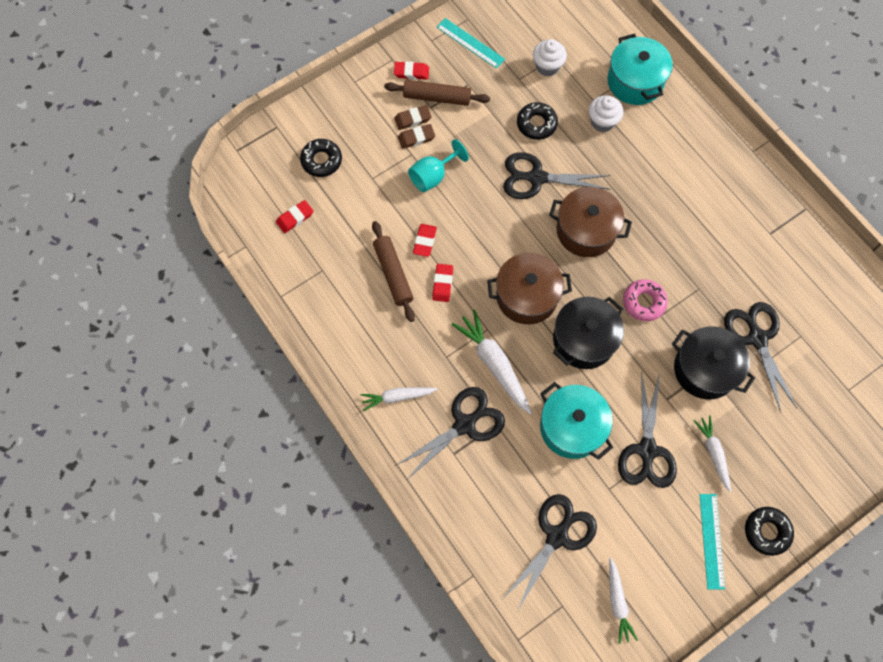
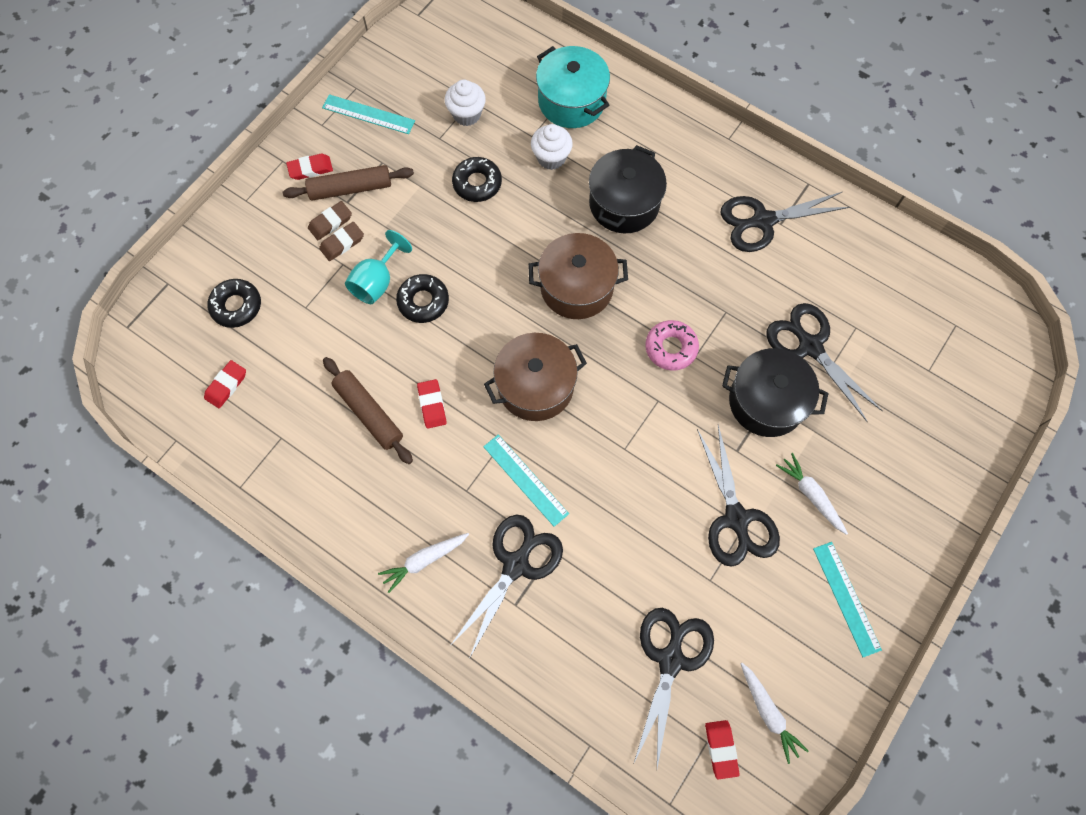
camera: 20 degrees left, 0 degrees up
(425, 241) = (393, 361): red eraser -> red eraser (721, 749)
(494, 364) = (525, 479): white carrot -> turquoise ruler
(537, 178) = (499, 245): black scissors -> black scissors (763, 221)
(572, 427) = (641, 522): turquoise pot -> none
(584, 340) = (619, 415): black pot -> black pot (624, 204)
(767, 531) = (902, 564): black donut -> black donut (423, 301)

